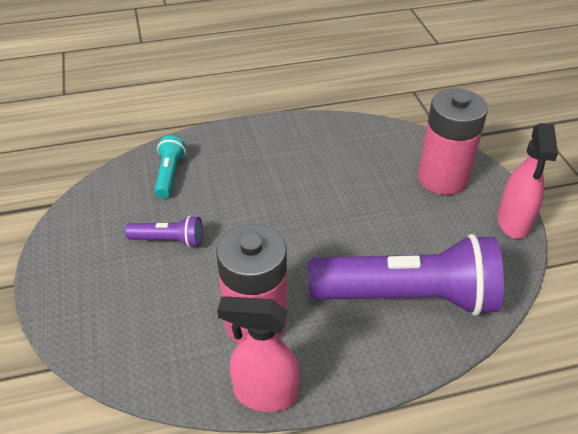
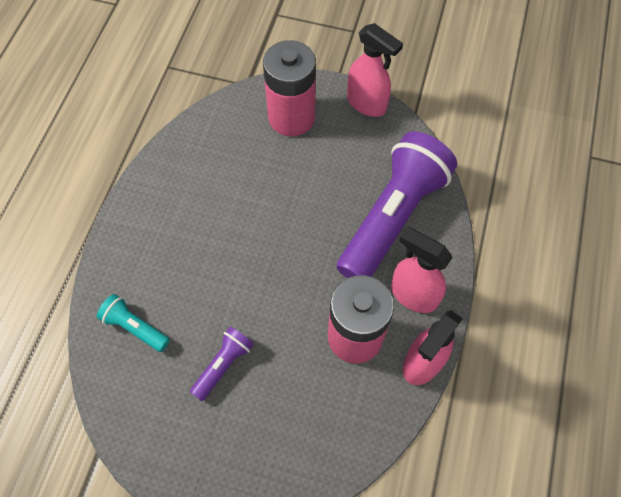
camera: 60 degrees left, 20 degrees up
(335, 352) = (413, 295): none -> pink spray bottle

